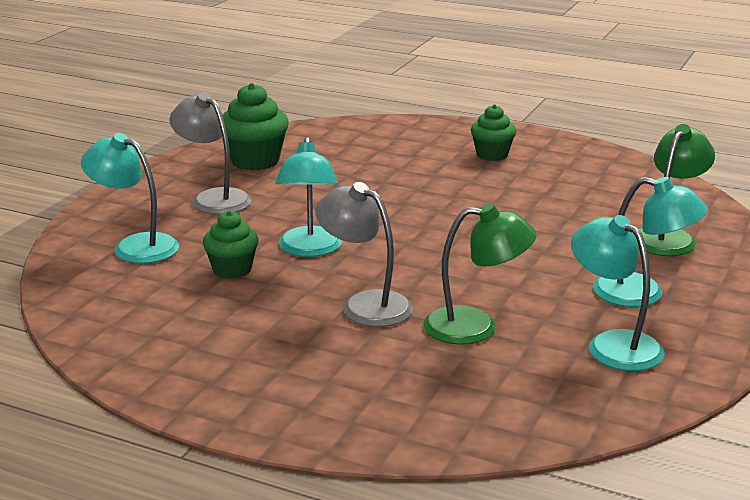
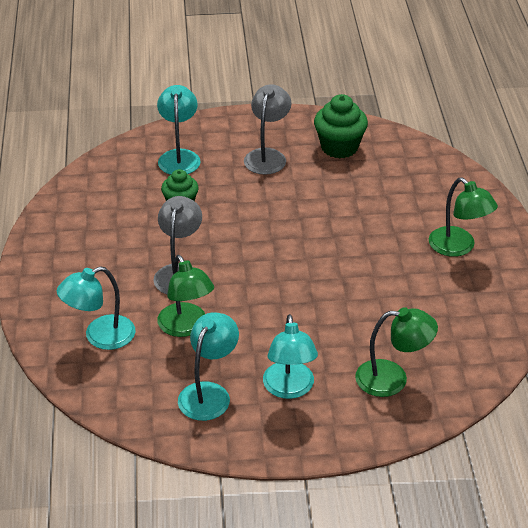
camera: 60 degrees right, 15 degrees up
(309, 249) = (231, 223): turquoise lamp -> turquoise lamp (100, 336)
(492, 155) = (458, 247): green cupcake -> green lamp

